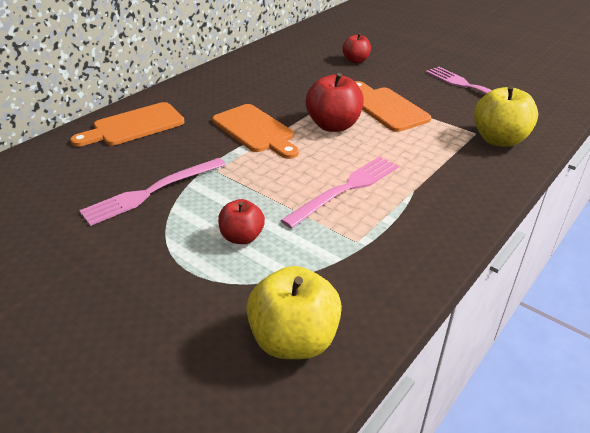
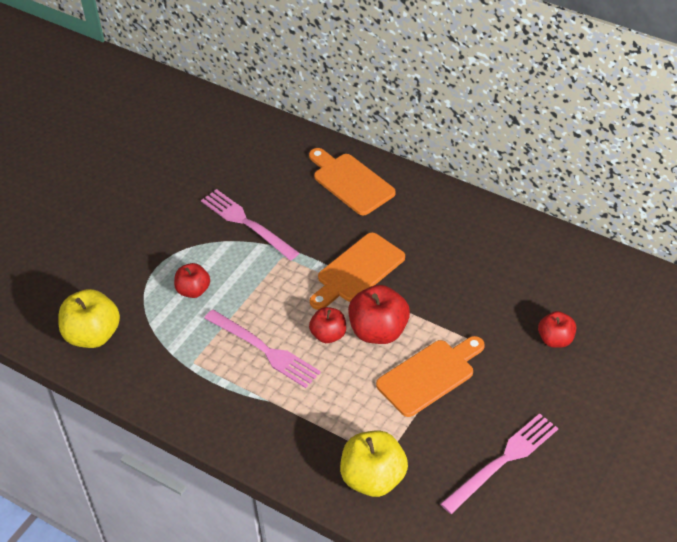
camera: 85 degrees right, 10 degrees up
(333, 150) = (328, 335): none -> red apple

